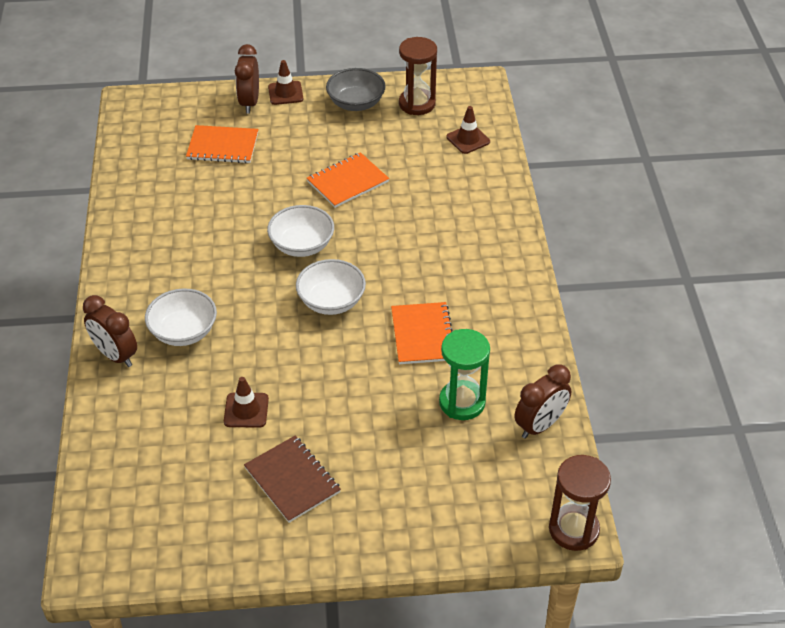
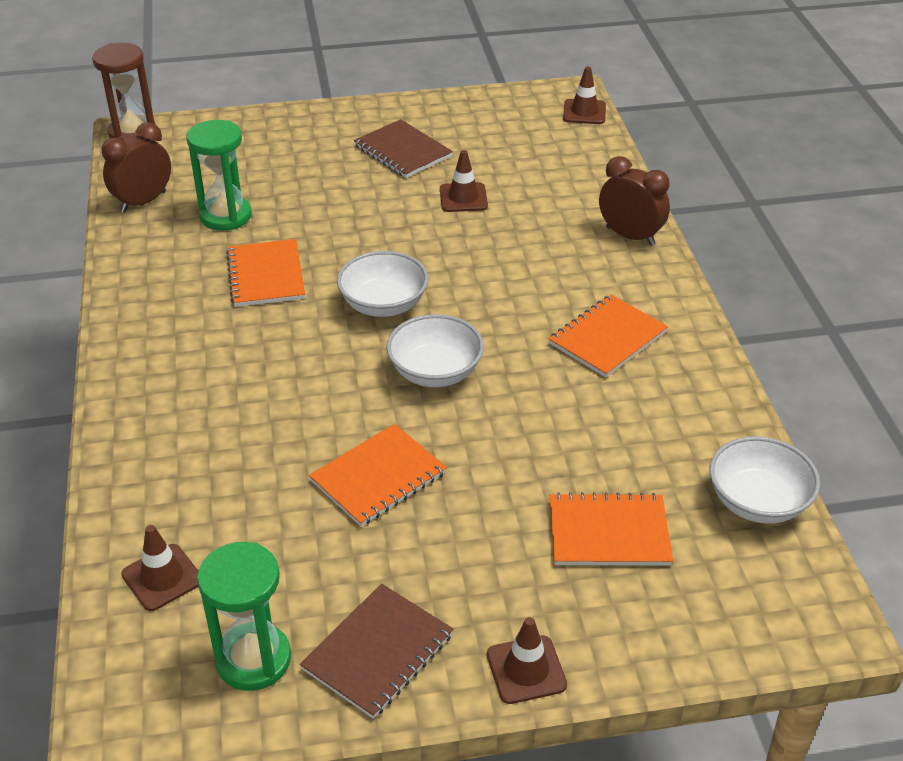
camera: 175 degrees right, 5 degrees down
(87, 531) = (584, 112): none -> brown traffic cone
(174, 263) = (607, 338): none -> orange notebook
(184, 332) = (560, 262): white bowl -> white bowl (757, 502)
(249, 102) = (592, 638): brown clock -> none
(356, 103) = (378, 652): grey bowl -> brown notebook
(417, 104) = (253, 659): brown hourglass -> green hourglass

